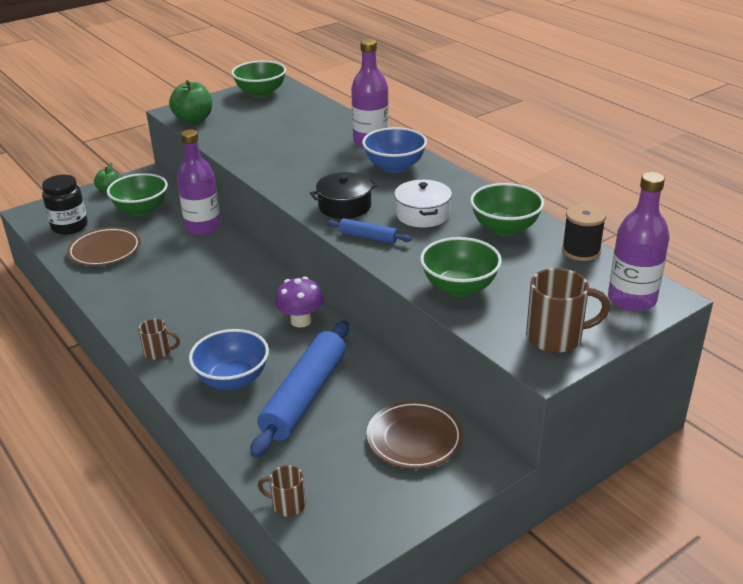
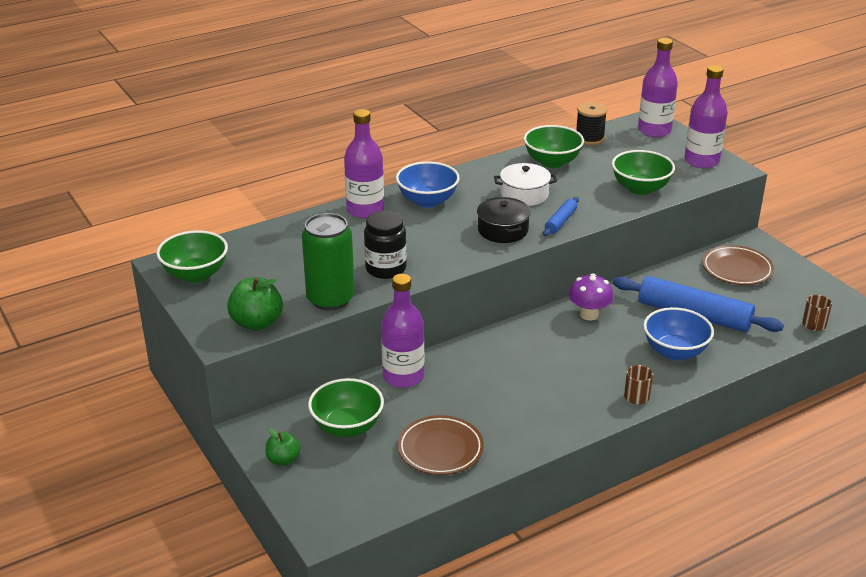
camera: 85 degrees left, 0 degrees up
(69, 226) = (373, 486): black jar -> black jar (385, 269)
(224, 141) = (330, 299): none -> green can
(556, 337) = (701, 161): brown mug -> purple bottle

